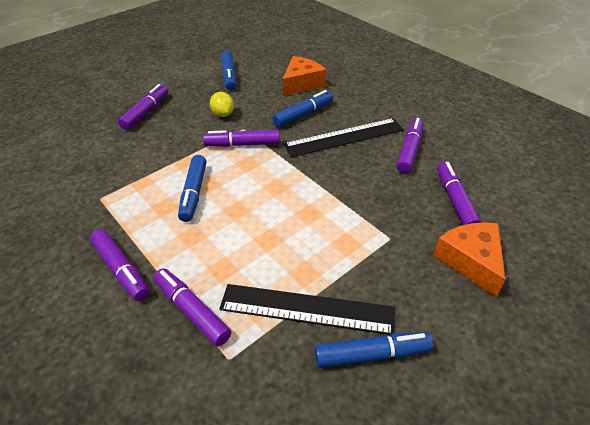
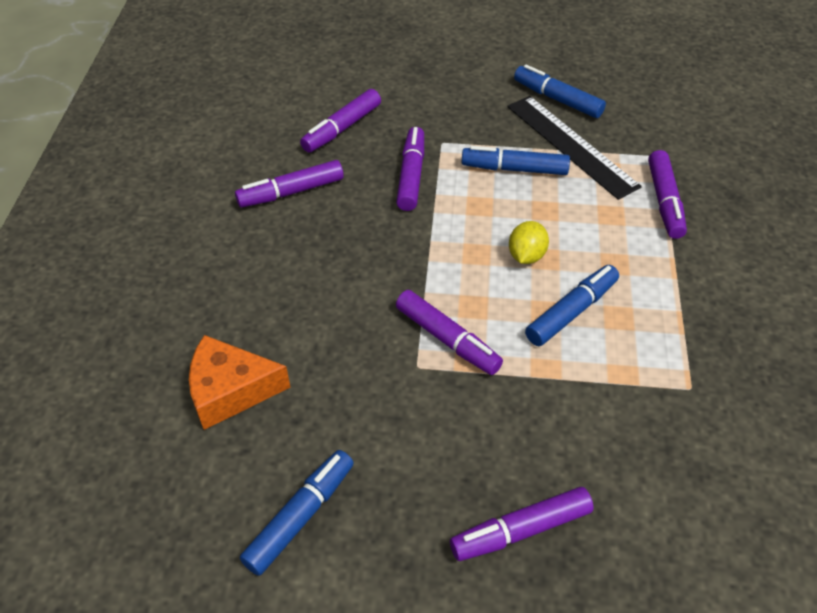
camera: 135 degrees left, 5 degrees up
(121, 269) = (709, 277): purple marker -> purple marker (411, 175)
(223, 114) = (412, 419): yellow lemon -> yellow lemon (526, 256)
(303, 114) = (315, 328): blue marker -> blue marker (514, 169)
(344, 137) = (324, 256): black ruler -> none
(471, 261) = (409, 93): orange cheese -> none

